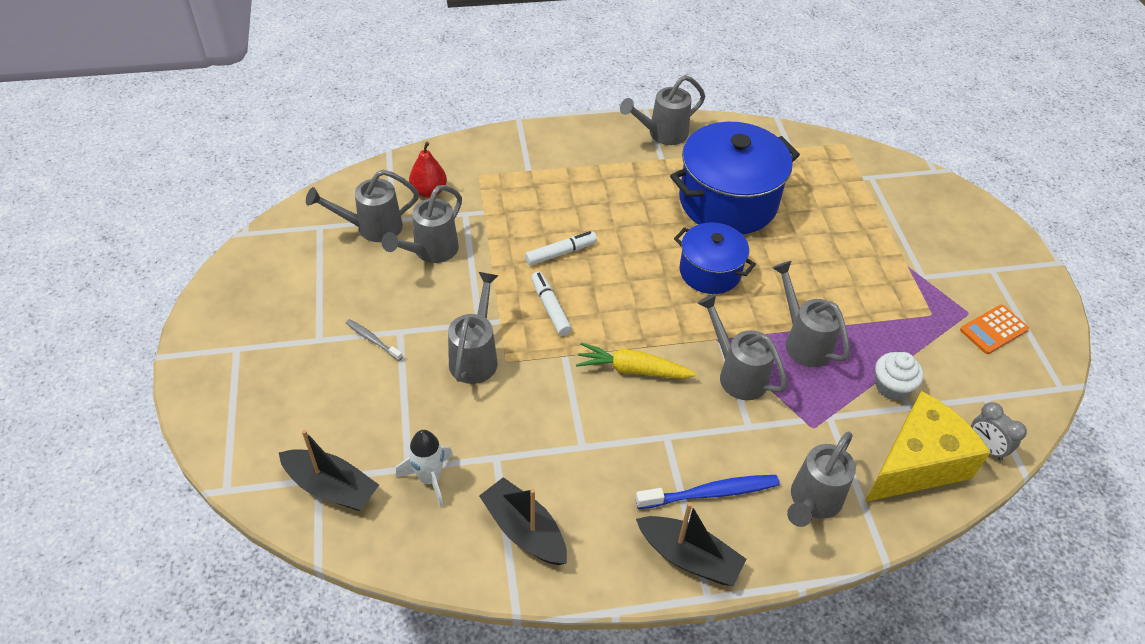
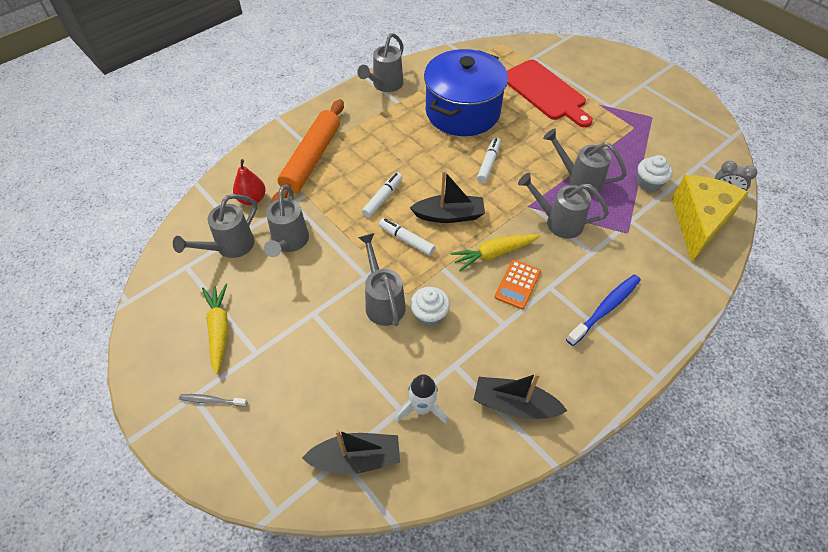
camera: 30 degrees left, 5 degrees up
(303, 300) = (219, 329): none -> yellow carrot
(372, 340) = (298, 330): grey toothbrush -> grey toothbrush (211, 400)
(511, 394) = (429, 315): none -> white cupcake
(519, 178) = (311, 159): none -> orange rolling pin
(689, 557) = (626, 359): black boat -> black boat (449, 215)
(710, 272) = (488, 163): blue pot -> white marker
(812, 501) = (665, 279): grey watering can -> none
(850, 223) = (545, 92): none -> red cutting board
(993, 329) = (672, 120): orange calculator -> orange calculator (517, 284)

